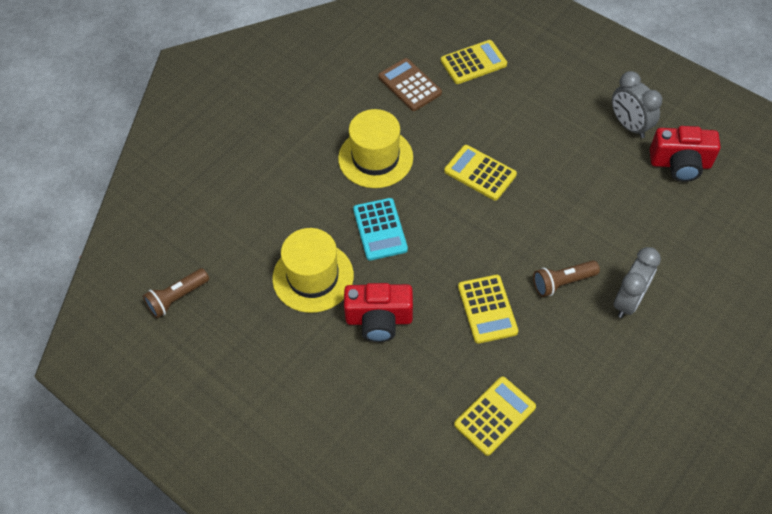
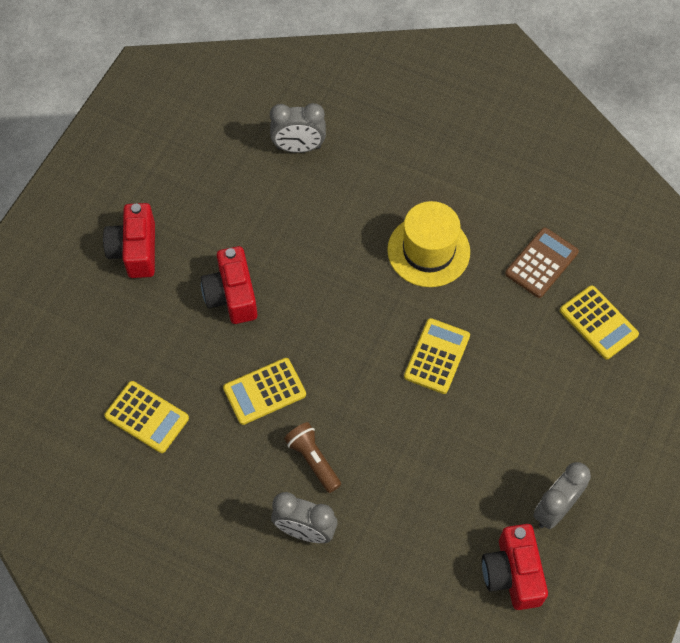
camera: 75 degrees right, 5 degrees up
(177, 298) = (220, 124): brown flashlight -> none
(231, 235) = (298, 148): none -> grey clock
(302, 400) = (135, 250): none -> red camera
(313, 277) = (267, 228): yellow hat -> none
(380, 229) = (337, 274): turquoise calculator -> none

